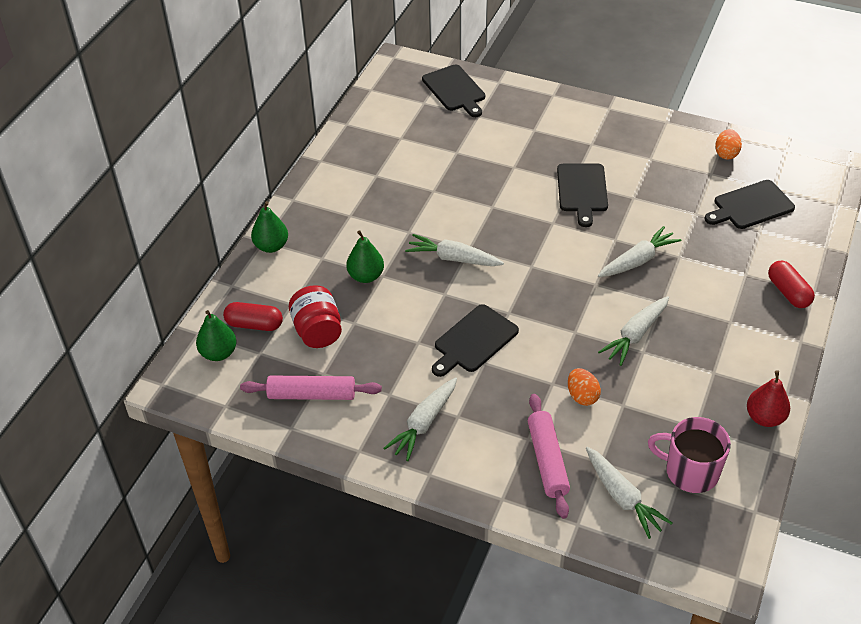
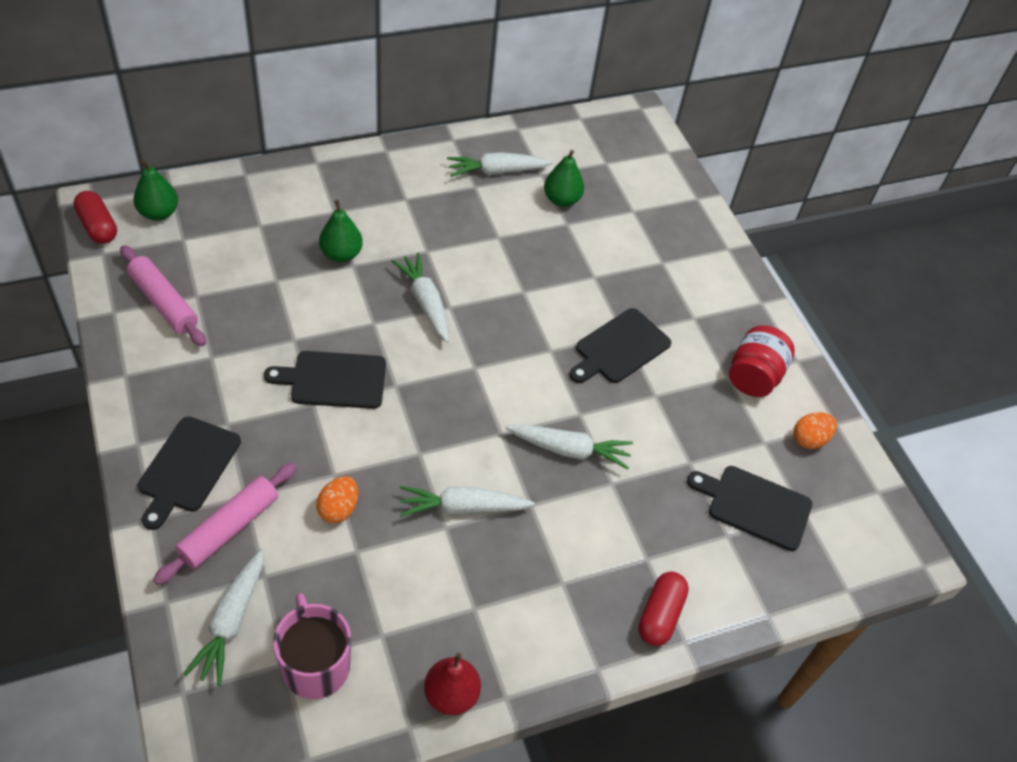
camera: 40 degrees right, 5 degrees up
(254, 324) = (212, 215): red capsule -> red capsule (98, 226)
(271, 246) = (315, 171): green pear -> green pear (561, 200)
(317, 331) = (243, 261): red jar -> red jar (754, 376)
(424, 424) = (196, 403): white carrot -> white carrot (497, 171)
(455, 90) = (648, 174): black cutting board -> black cutting board (187, 468)

